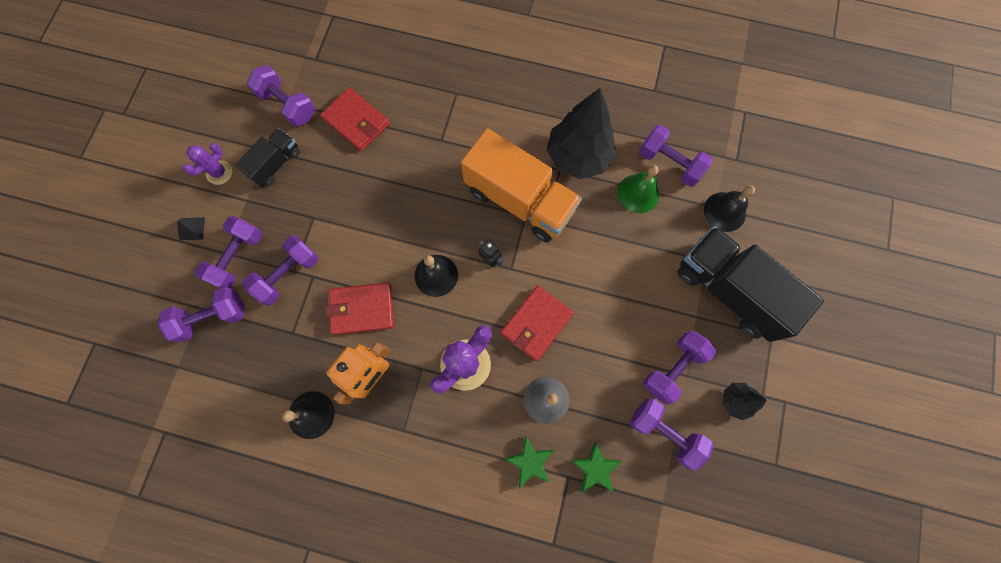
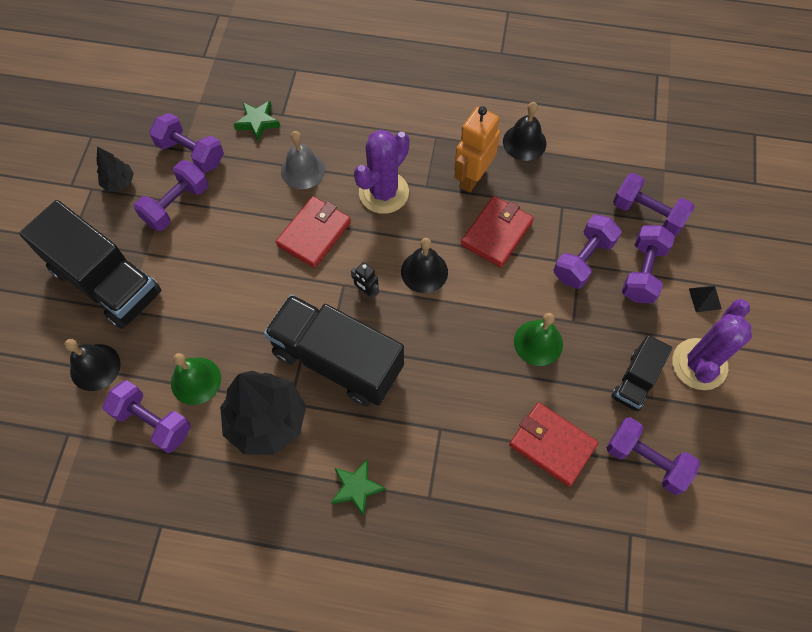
camera: 175 degrees right, 10 degrees down
(212, 318) = (647, 213): purple dumbbell -> purple dumbbell turned 60 degrees clockwise
(219, 172) = (699, 364): purple cactus -> purple cactus, size x1.75
(348, 201) = (538, 342): none -> green bell
(362, 309) = (497, 233): red wallet -> red wallet turned 45 degrees counterclockwise
(519, 200) = (337, 360): orange truck -> black truck
(530, 462) = (317, 122): green star -> green star (356, 488)

